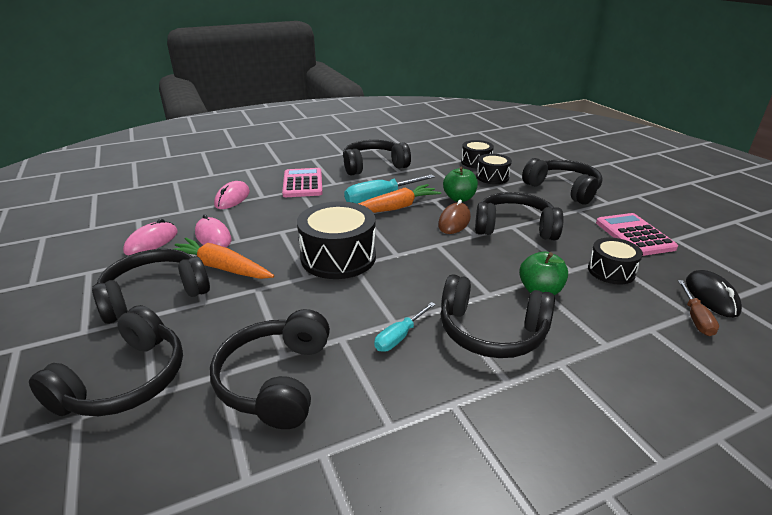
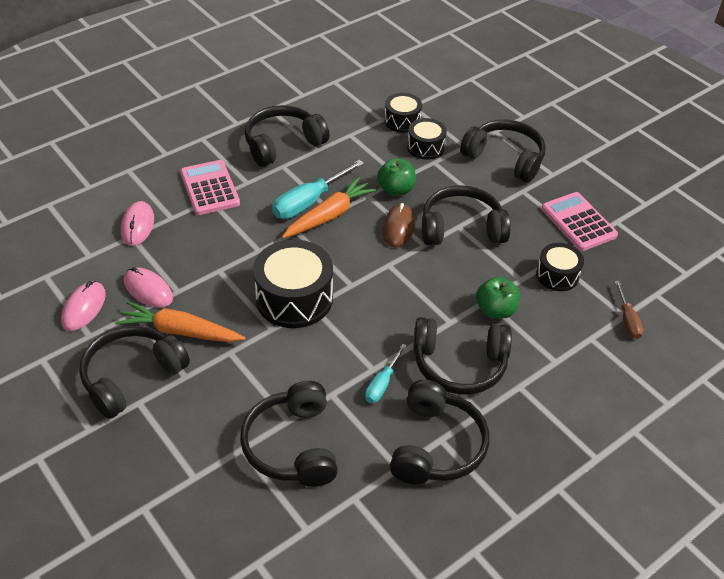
camera: 15 degrees left, 15 degrees up
(125, 381) = (163, 470): black headphones -> black headphones (436, 445)
(711, 296) = (642, 292): black mouse -> none

